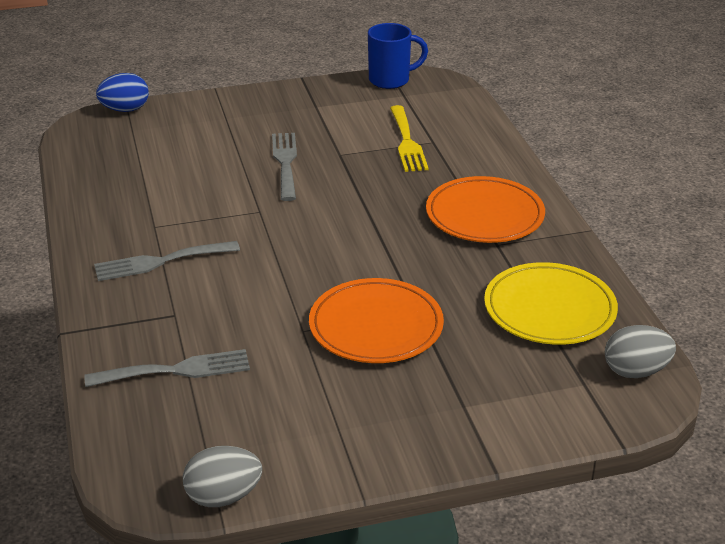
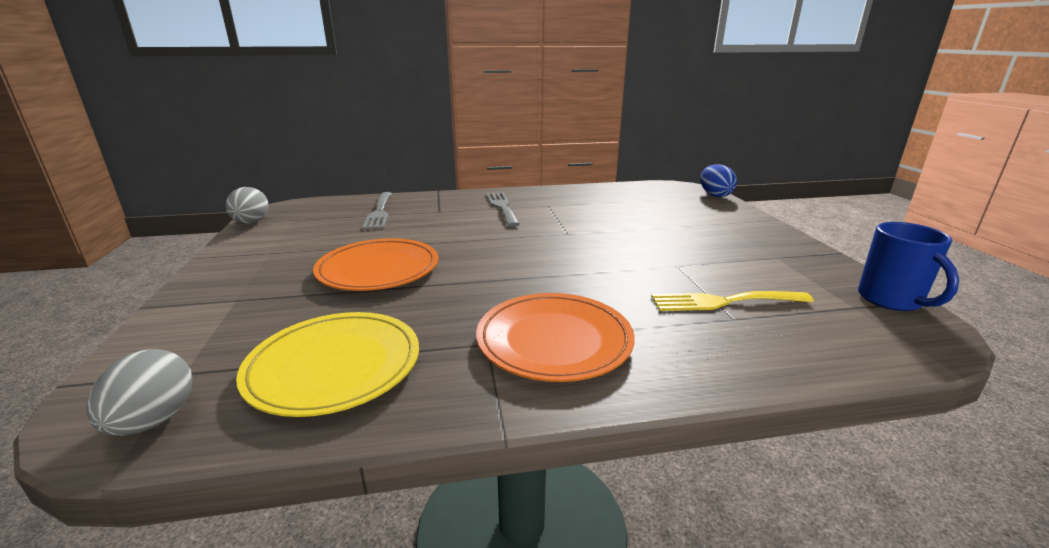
camera: 95 degrees right, 10 degrees down
(285, 163) = (650, 242): grey fork -> none

